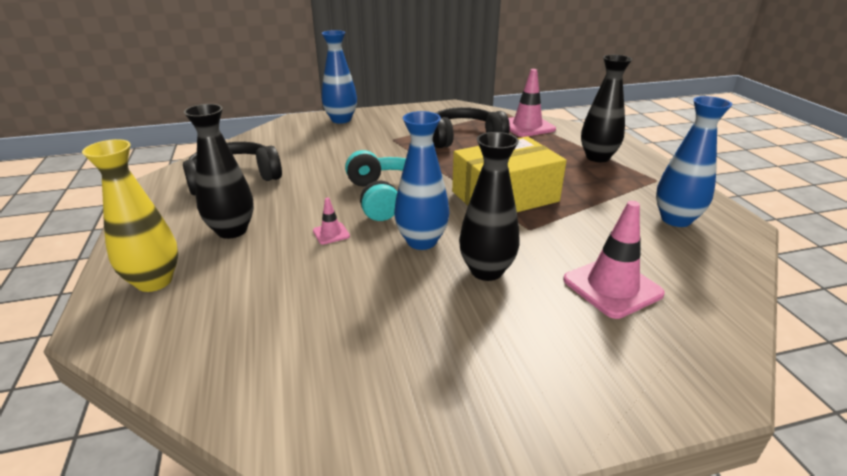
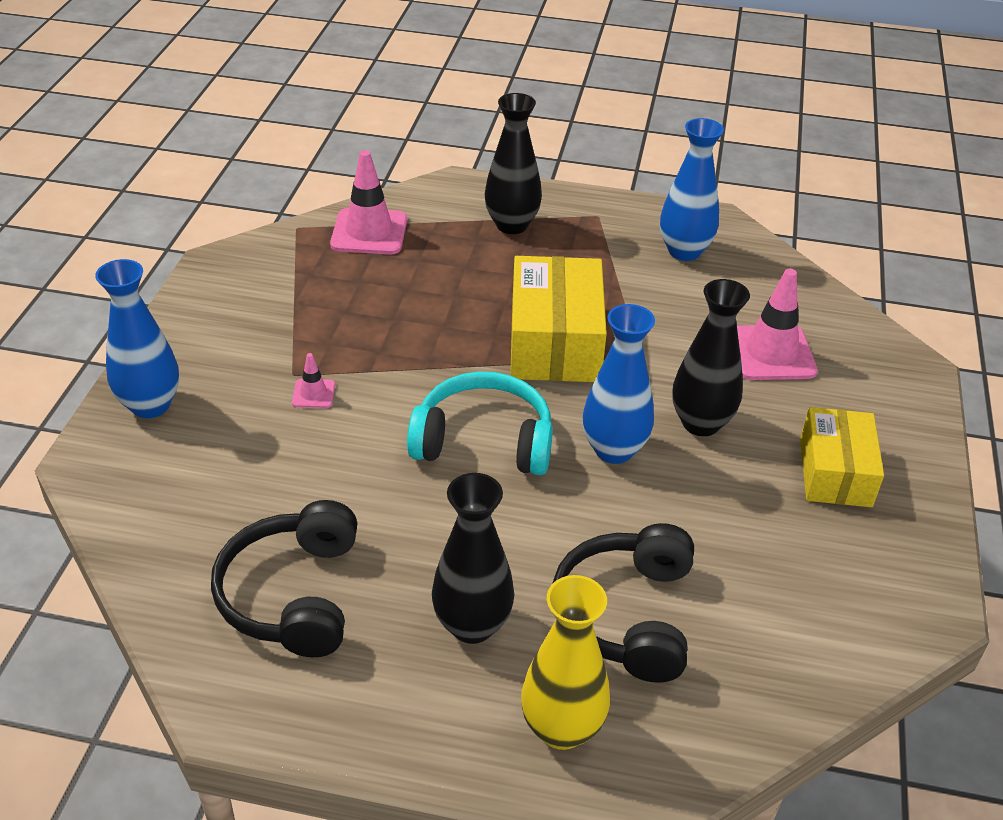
camera: 65 degrees left, 10 degrees up
(331, 233) = (545, 524): pink traffic cone -> pink traffic cone (313, 394)
(464, 138) = (354, 303): black headphones -> black headphones (626, 615)
(497, 358) = (835, 472): none -> yellow box

